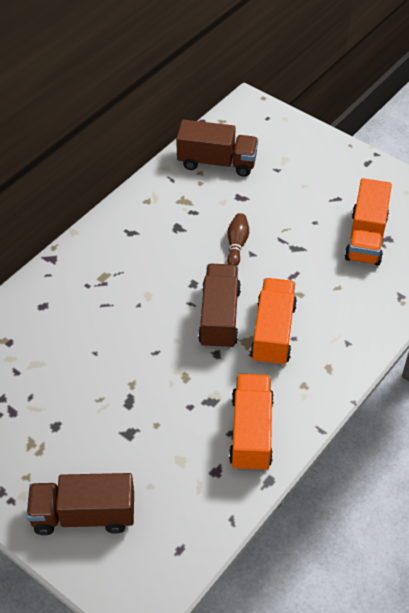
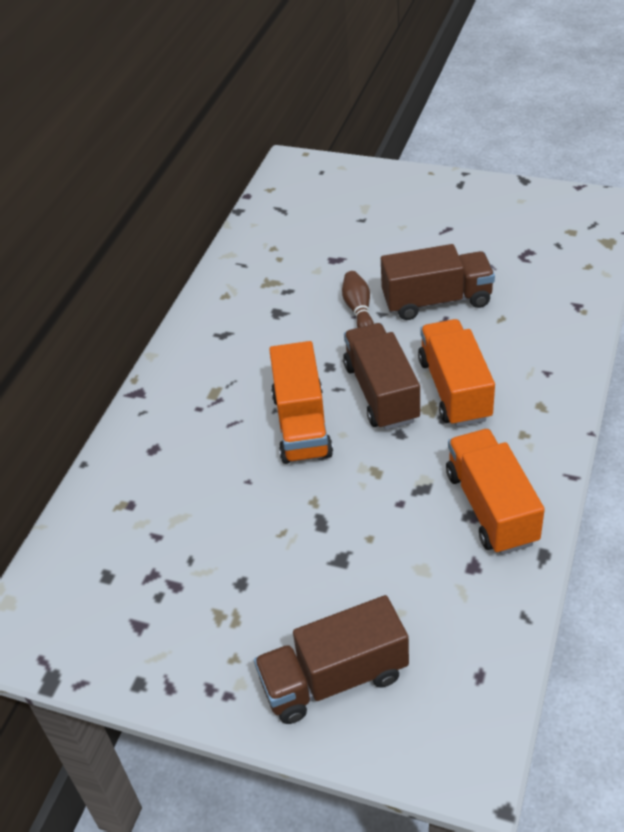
camera: 15 degrees left, 5 degrees down
(217, 162) = (287, 232): brown truck -> brown truck (436, 300)
(366, 238) = (503, 258): orange truck -> orange truck (302, 425)

